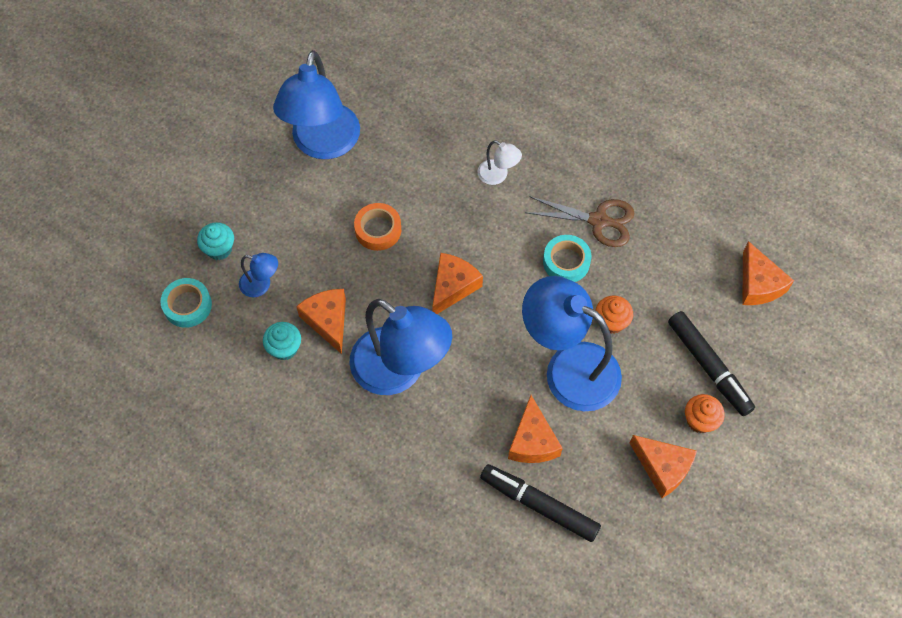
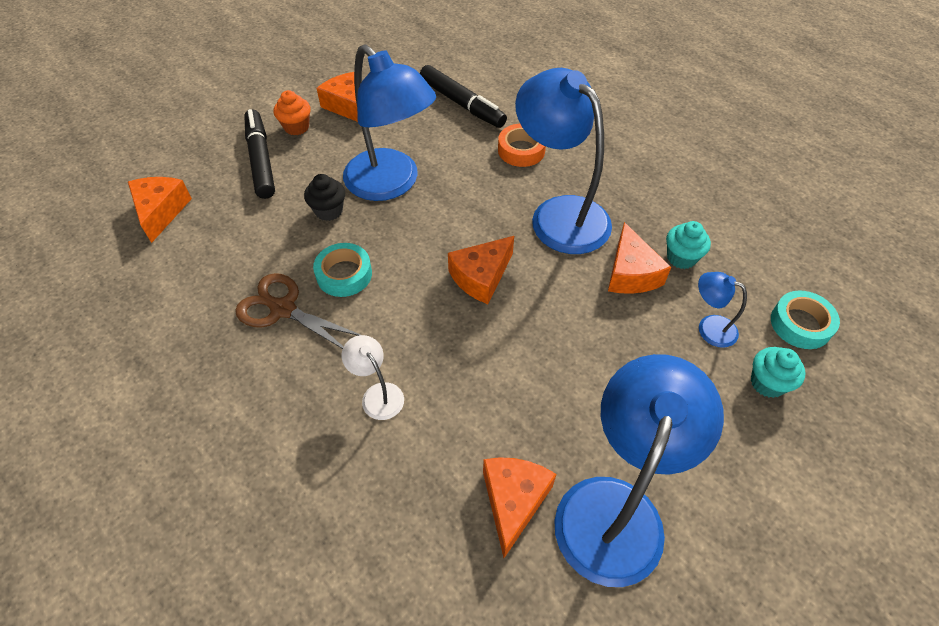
camera: 165 degrees left, 10 degrees down
(378, 230) = (555, 360): orange tape -> orange tape (521, 150)
(532, 441) = (450, 141): orange cheese -> orange cheese (513, 501)
(611, 322) = (329, 211): orange cupcake -> black cupcake

